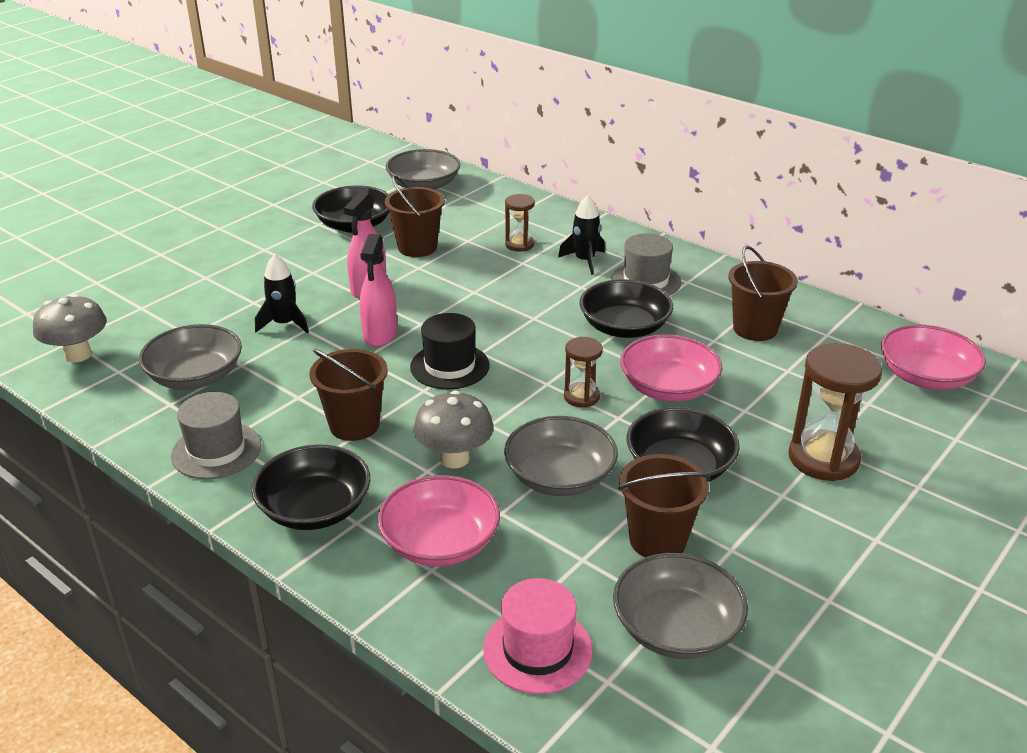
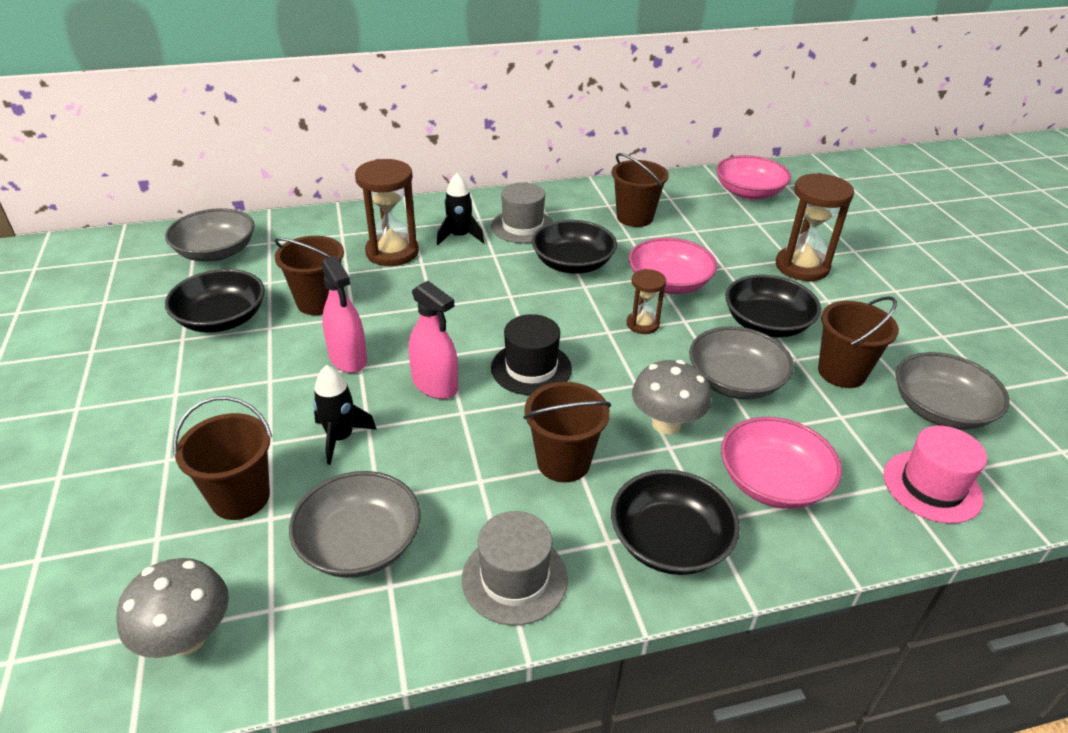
camera: 55 degrees left, 5 degrees up
(196, 316) = (240, 497): none -> brown bucket
(519, 244) = (392, 252): brown hourglass -> brown hourglass, size x1.78

